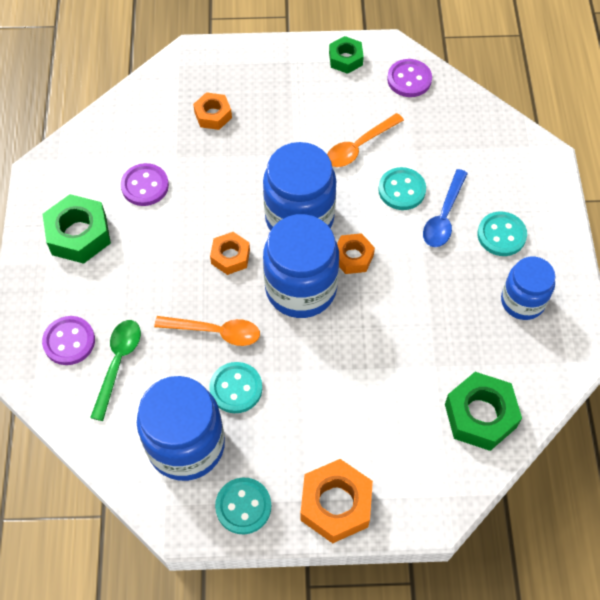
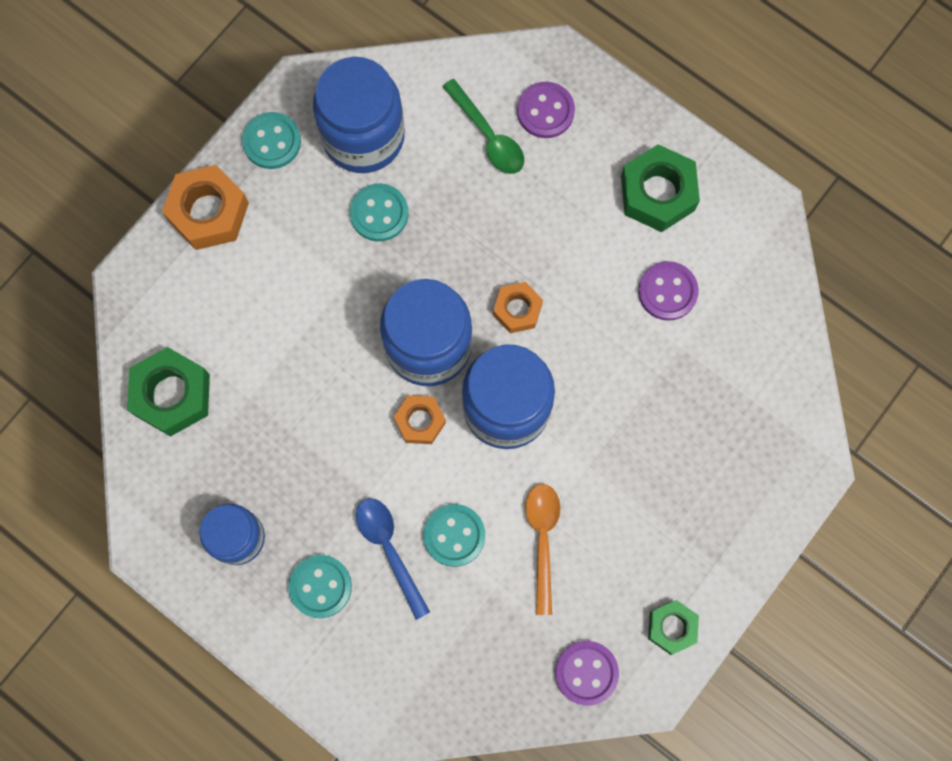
camera: 130 degrees right, 15 degrees up
(213, 115) = (706, 423): orange nut -> none
(216, 332) = (448, 238): orange spoon -> none

